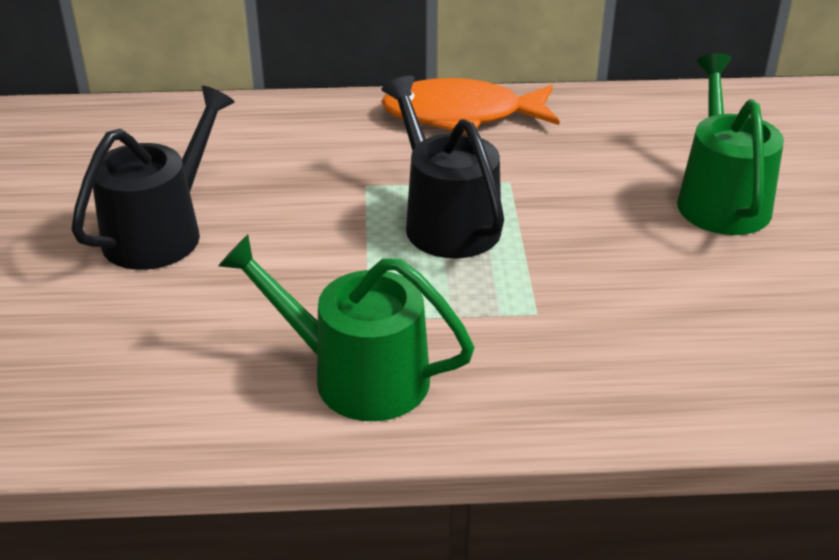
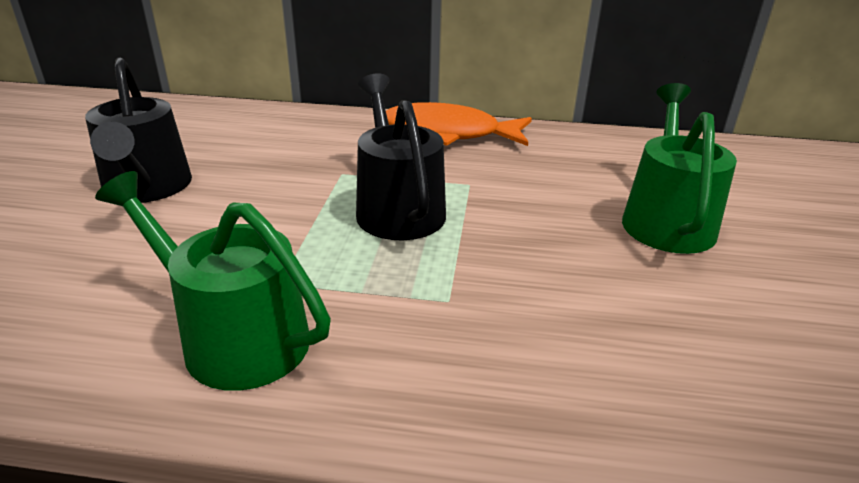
camera: 10 degrees right, 5 degrees down
(160, 232) = (147, 188): black watering can -> black watering can turned 120 degrees clockwise

